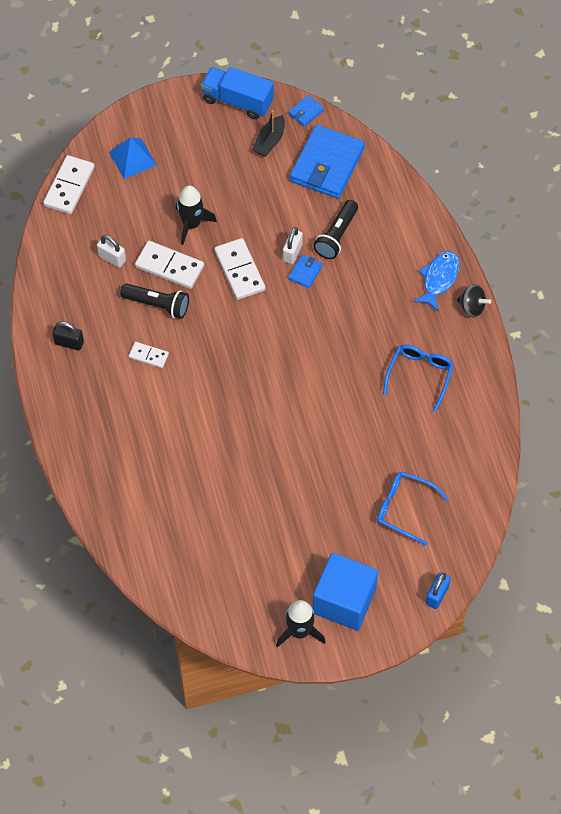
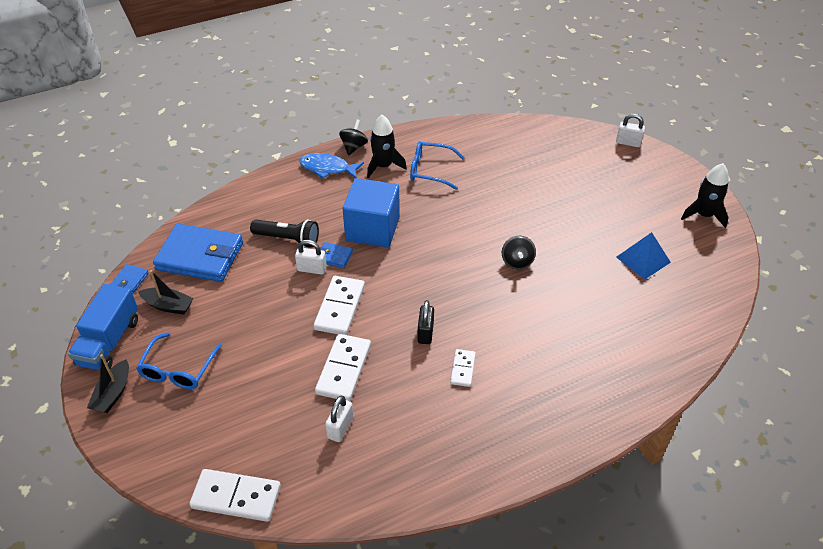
camera: 100 degrees left, 15 degrees down
(69, 343) = (466, 450): black padlock -> black padlock (425, 333)
(132, 158) = (191, 433): blue pyramid -> blue pyramid (643, 259)
(157, 305) = (396, 372): black flashlight -> none
(183, 107) = (113, 393): none -> black boat
(191, 224) = (284, 358): black rocket -> black rocket (383, 166)
(239, 271) = (340, 307): white domino -> white domino turned 45 degrees counterclockwise
(267, 429) = (517, 262): none -> black spinning top
(306, 112) = (129, 281): blue wallet -> blue wallet turned 75 degrees clockwise
(344, 601) = (661, 192): blue cube -> blue cube (372, 229)
(404, 509) = (561, 167): blue glasses -> blue glasses (178, 369)
(437, 595) = (628, 143): blue padlock -> white padlock

